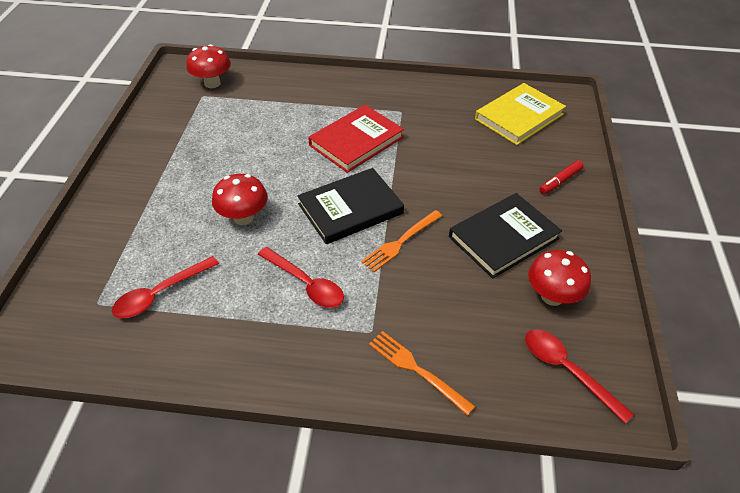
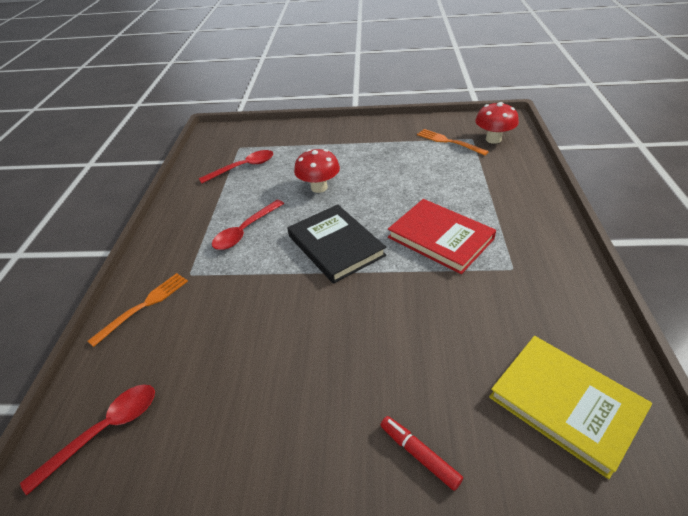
camera: 90 degrees right, 5 degrees down
(160, 294) = (243, 167): red spoon -> red spoon turned 105 degrees clockwise
(400, 242) = (291, 284): orange fork -> orange fork (448, 141)
(503, 238) = (299, 375): black book -> none
(552, 296) = (205, 424): red mushroom -> none

